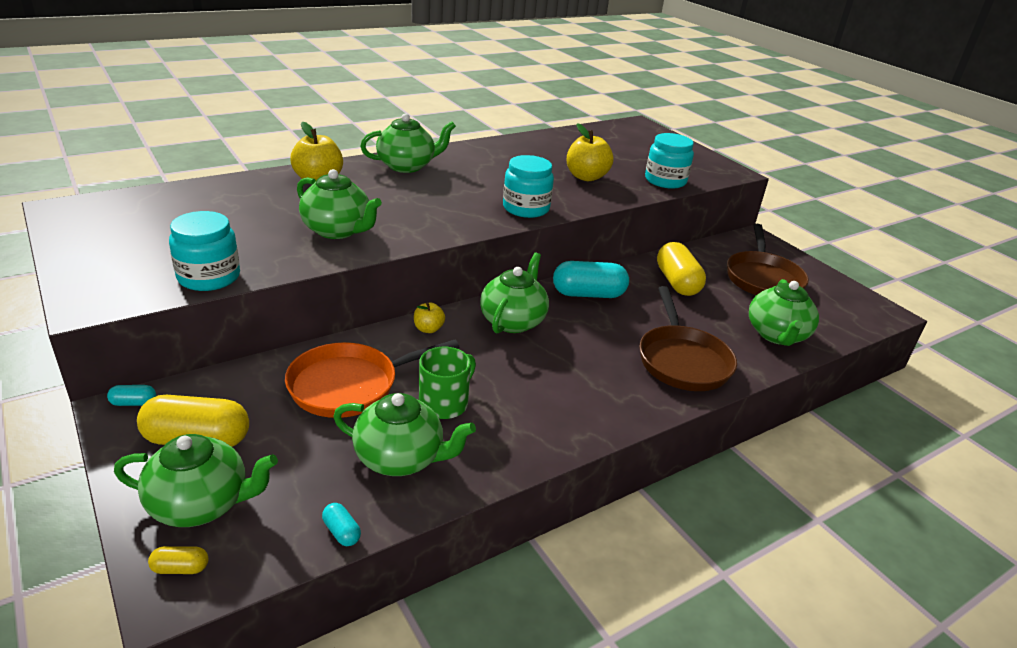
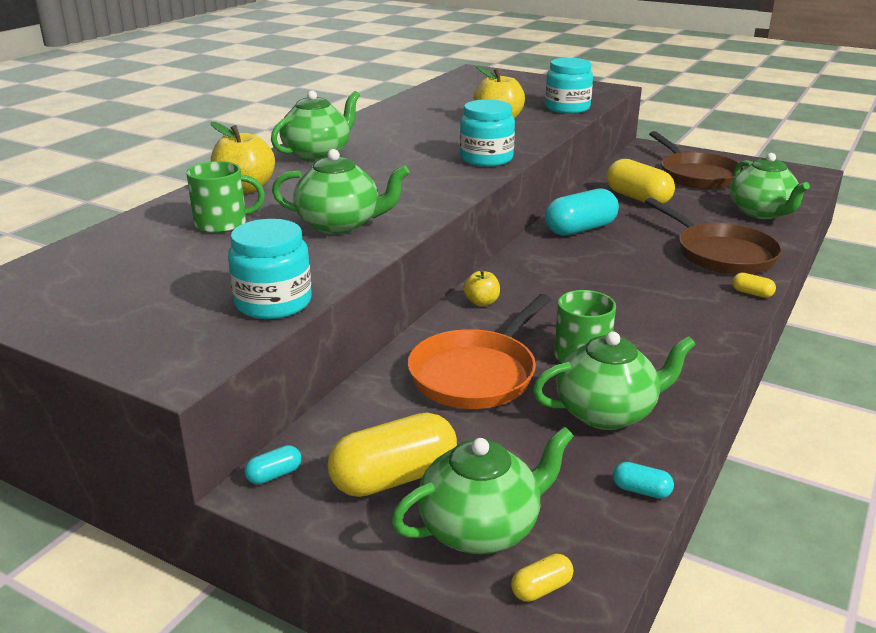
camera: 25 degrees left, 5 degrees down
(265, 203) = (222, 223): none -> green mug
(513, 321) = (547, 271): green teapot -> none
(660, 407) = (752, 293): none -> yellow capsule

